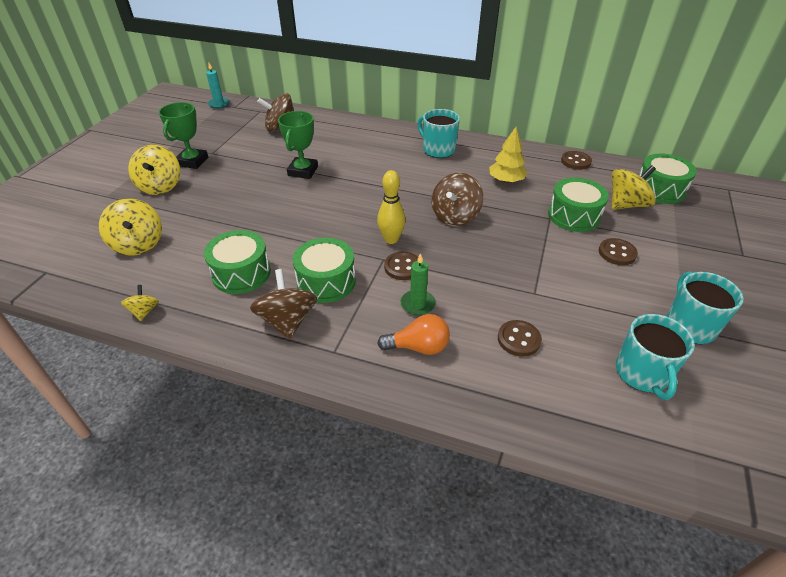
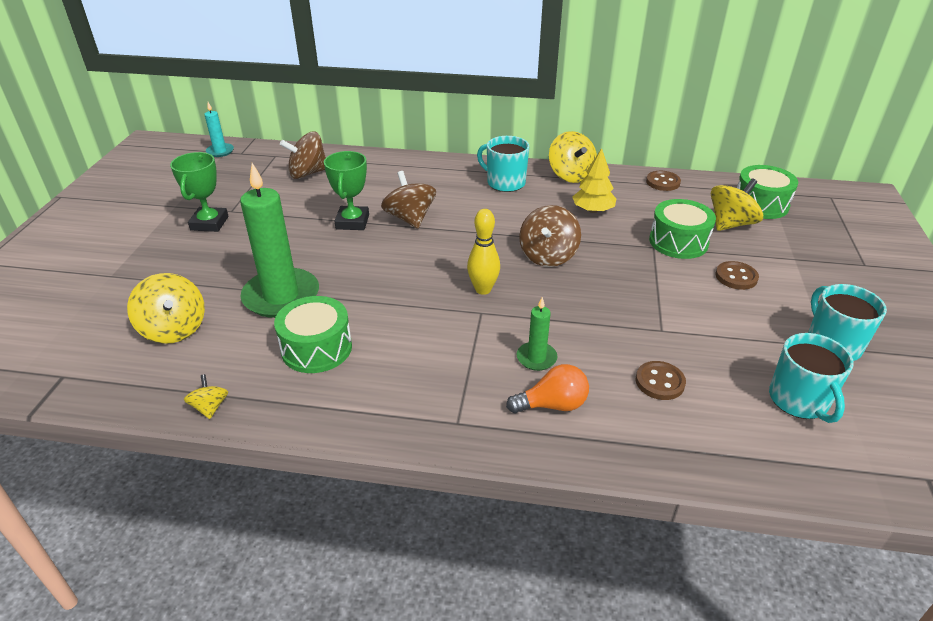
camera: 10 degrees left, 5 degrees down
(160, 186) = (178, 257): yellow spinning top -> yellow spinning top (571, 175)
(228, 227) = (281, 296): none -> green candle
(287, 321) = (391, 395): brown spinning top -> brown spinning top (410, 218)
(326, 281) = (422, 345): green drum -> none
(402, 267) = (506, 319): brown button -> none

